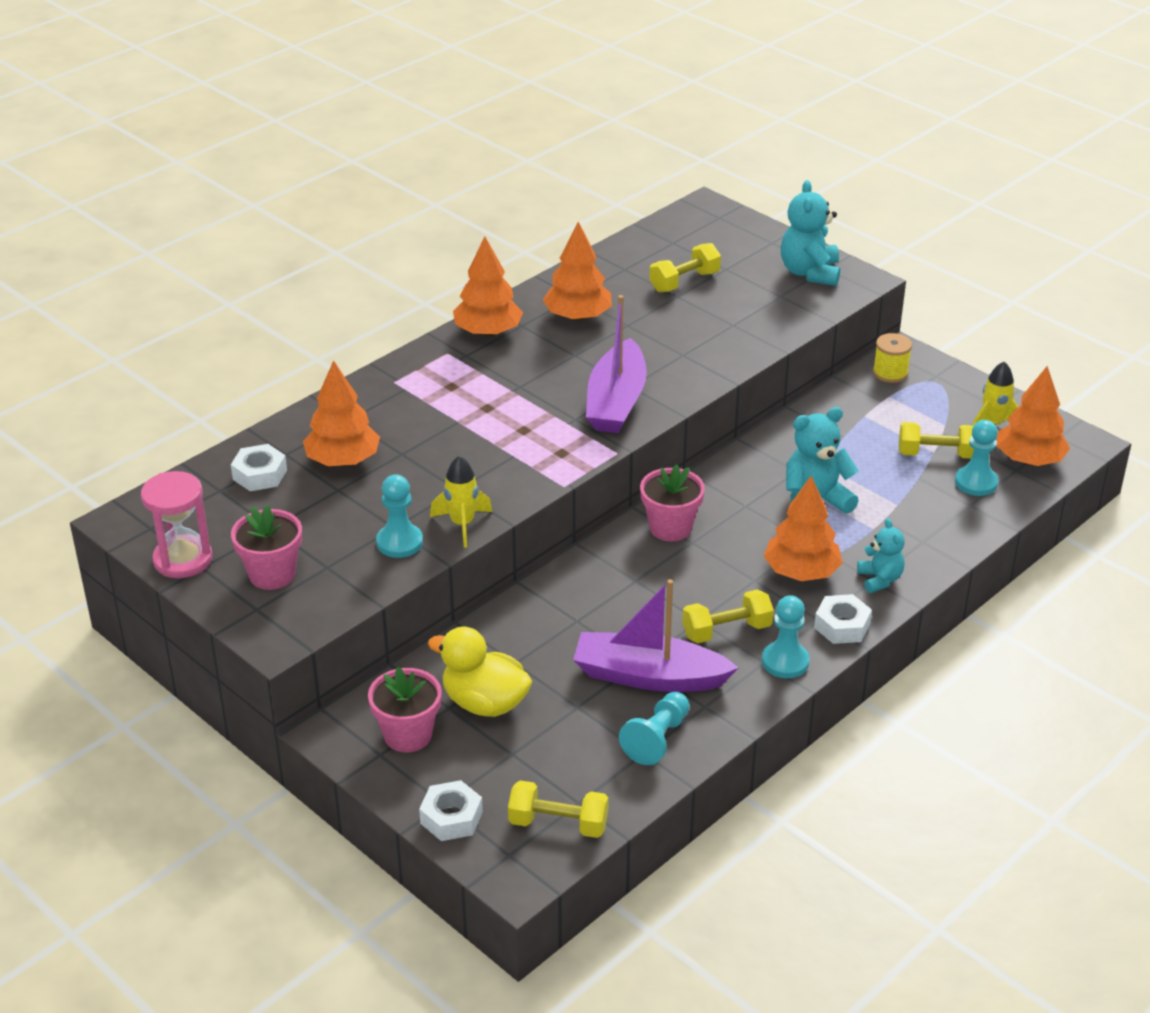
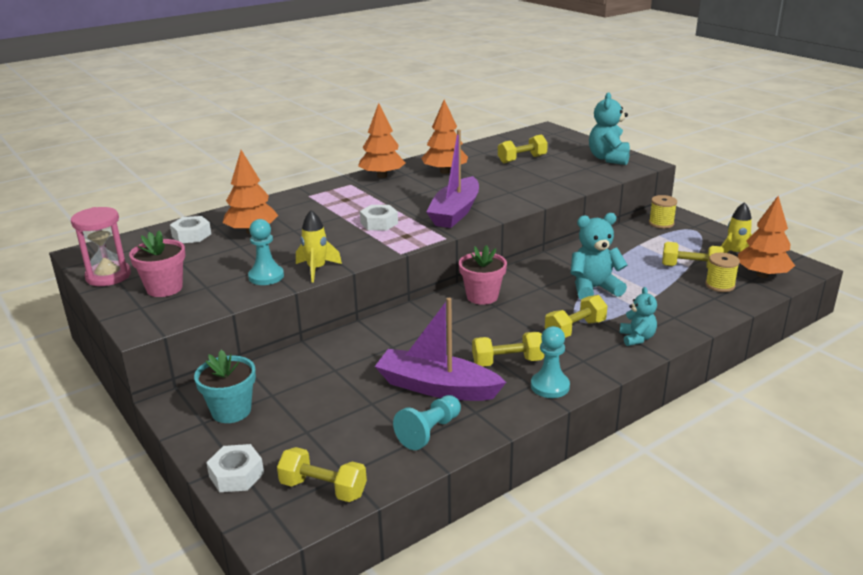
camera: 10 degrees right, 10 degrees down
(408, 735) = (231, 411): pink flower pot -> turquoise flower pot
(484, 703) = (301, 394): yellow duck -> none
(801, 572) = (575, 329): orange tree -> yellow dumbbell
(842, 626) = (601, 366): white nut -> white nut (379, 223)
(976, 482) = (720, 285): turquoise pawn -> yellow spool

